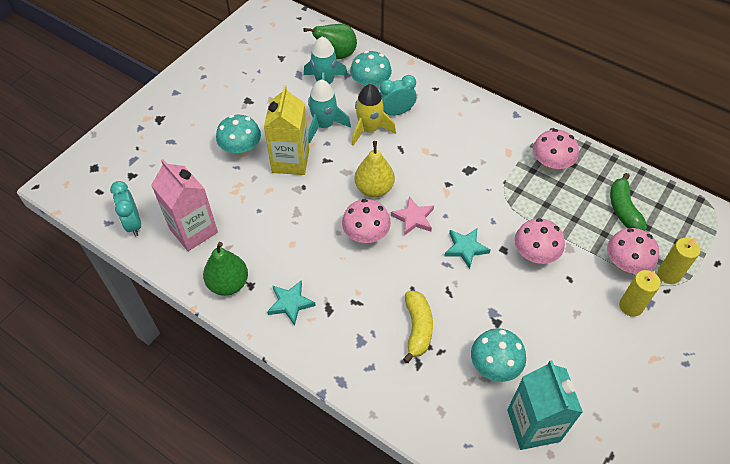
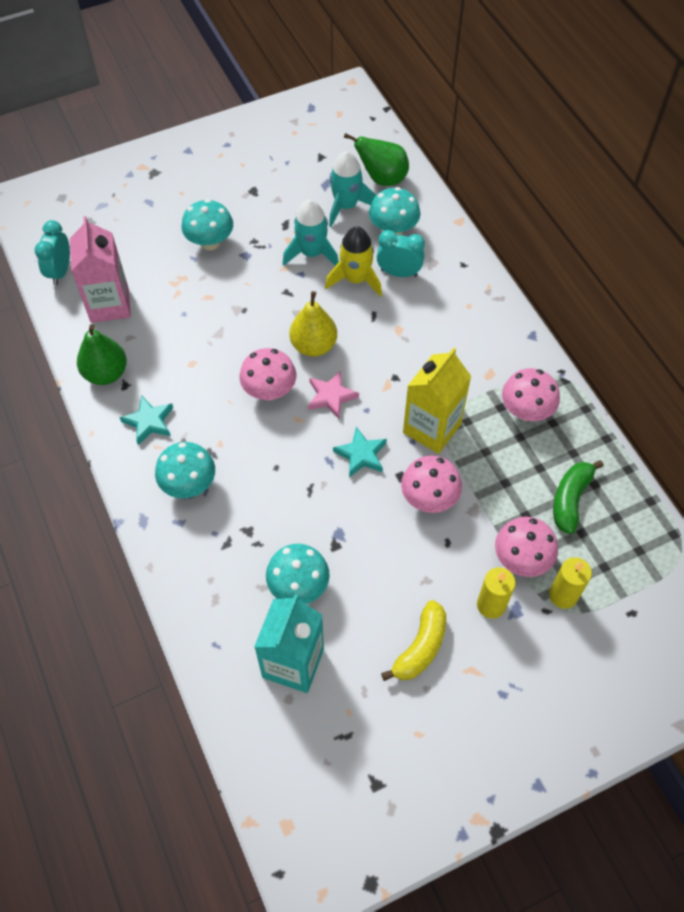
camera: 30 degrees right, 5 degrees up
(290, 161) = (250, 276): yellow carton -> yellow carton (432, 428)
(357, 335) = (189, 485): none -> turquoise mushroom
(417, 328) = (251, 509): yellow banana -> yellow banana (420, 647)

